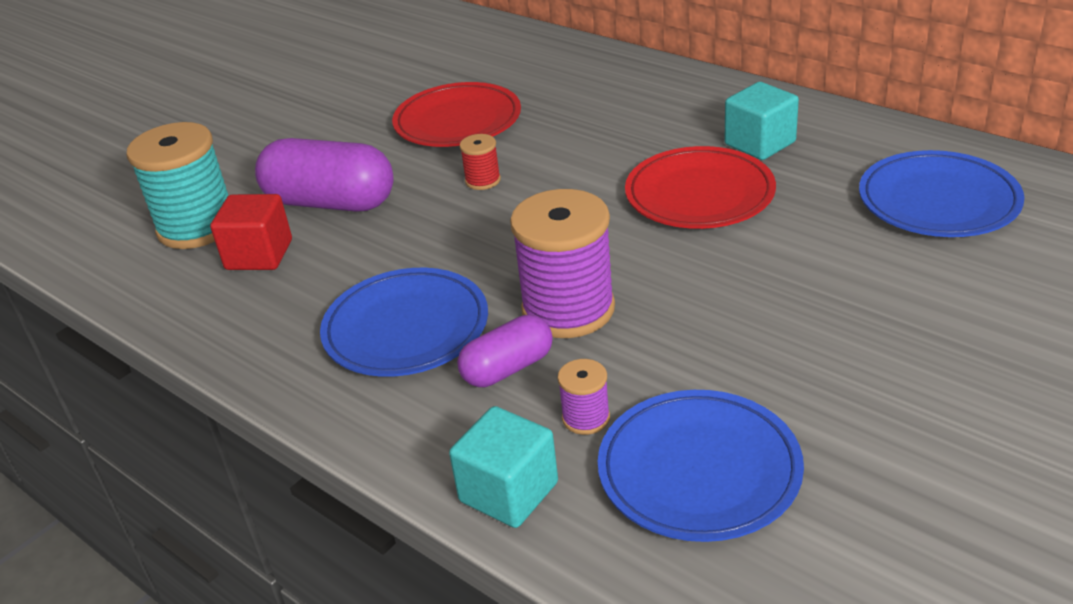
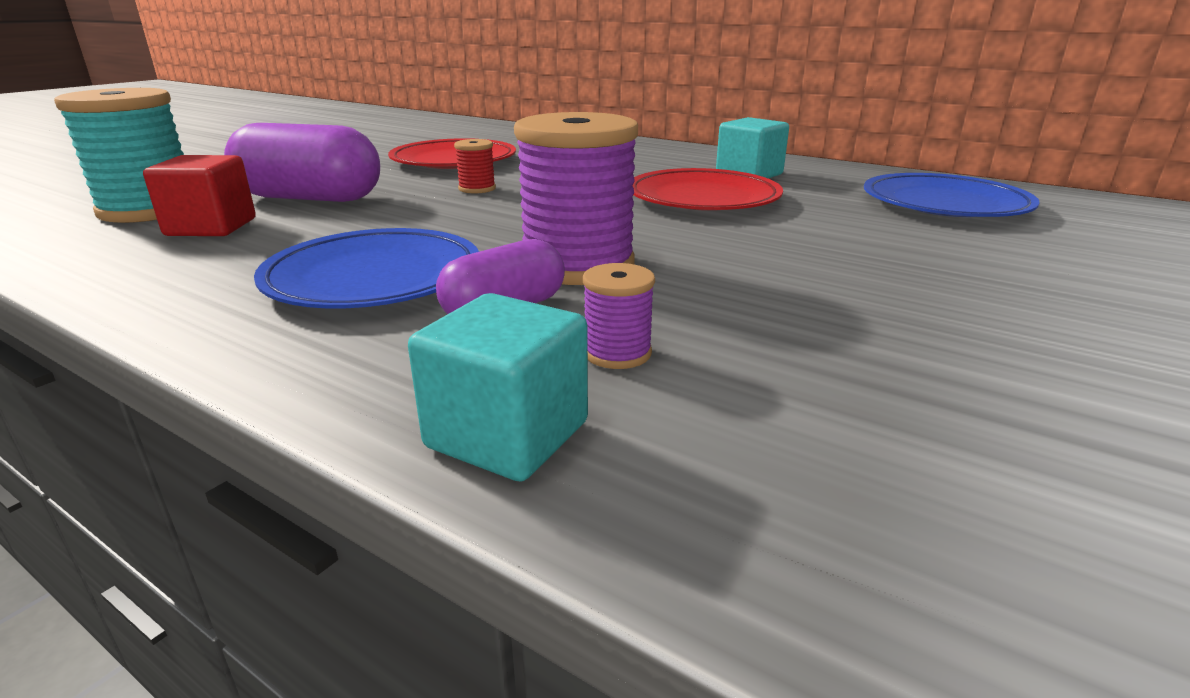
camera: 10 degrees left, 10 degrees down
(699, 471) = (801, 406): blue plate -> none

